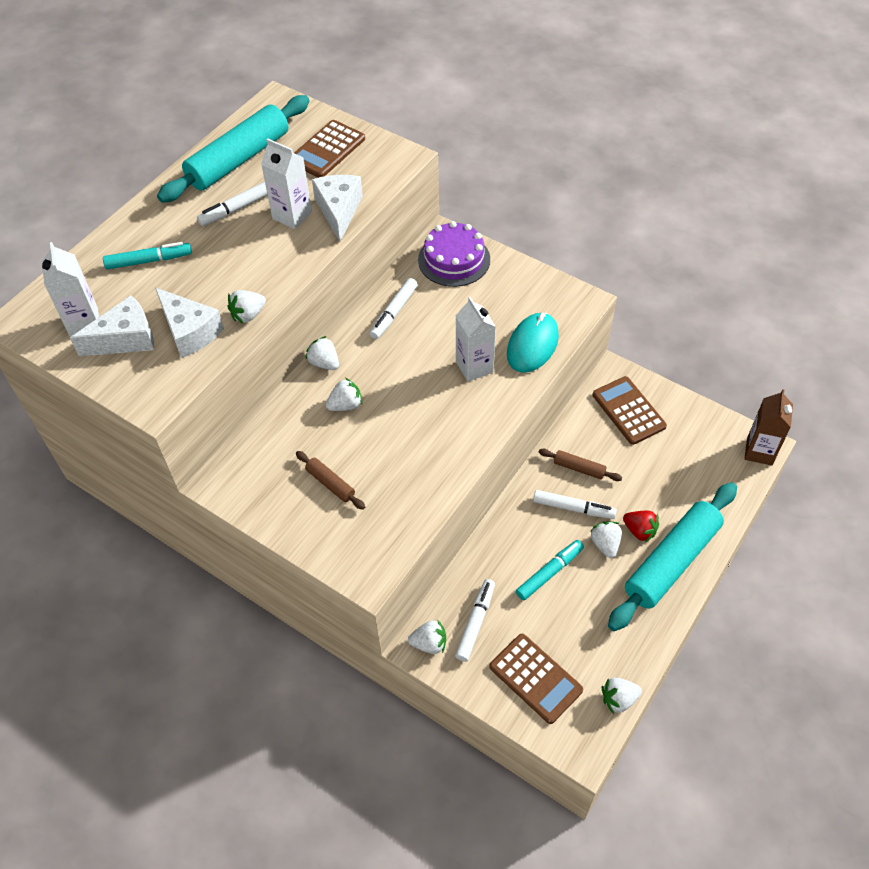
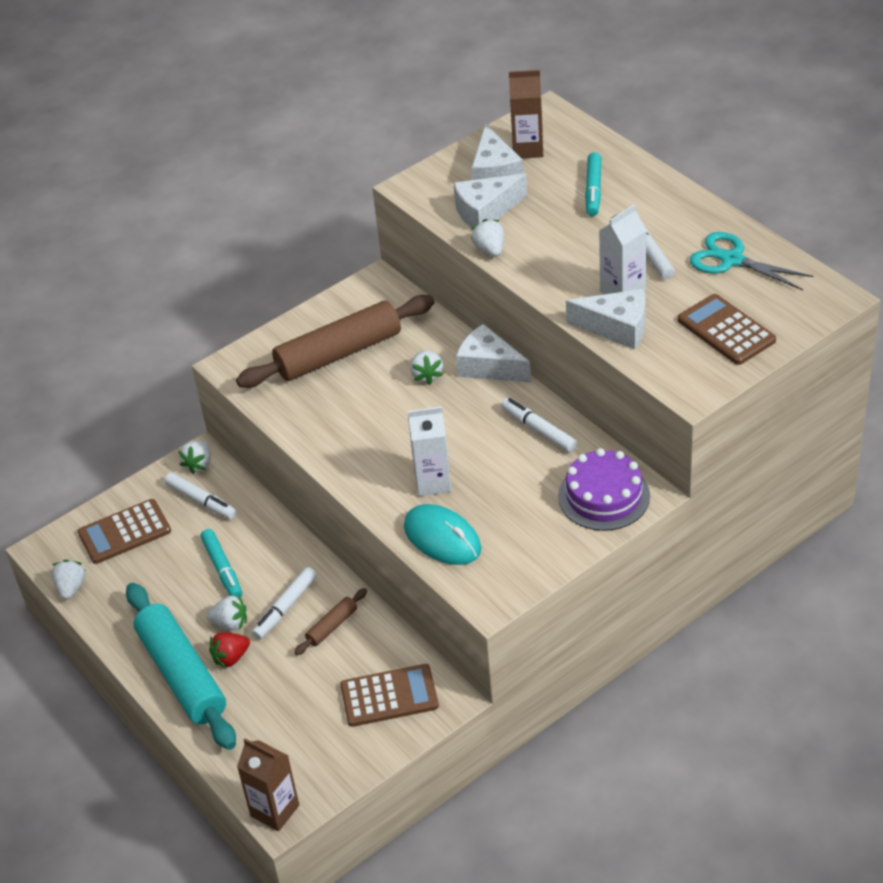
camera: 110 degrees right, 10 degrees down
(84, 322) = (528, 149): white carton -> brown carton
(239, 159) = (732, 260): turquoise rolling pin -> turquoise scissors
(324, 363) = (489, 367): white strawberry -> white cheese
(330, 484) = (338, 353): brown rolling pin -> brown rolling pin, size x2.29

